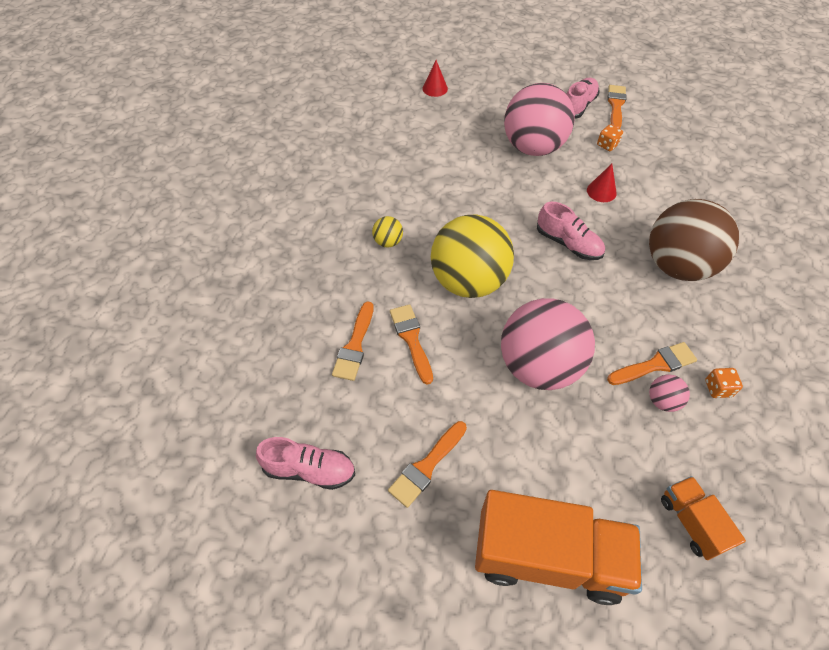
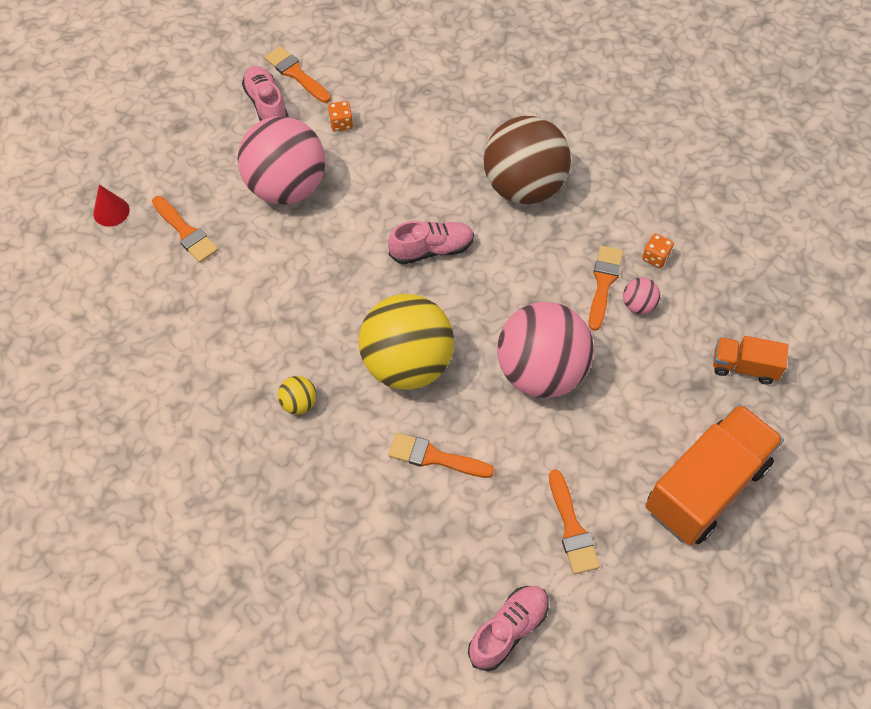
camera: 55 degrees left, 5 degrees up
(355, 345) = (403, 512): orange brush -> orange brush (186, 232)
(601, 191) = (394, 175): red cone -> none

